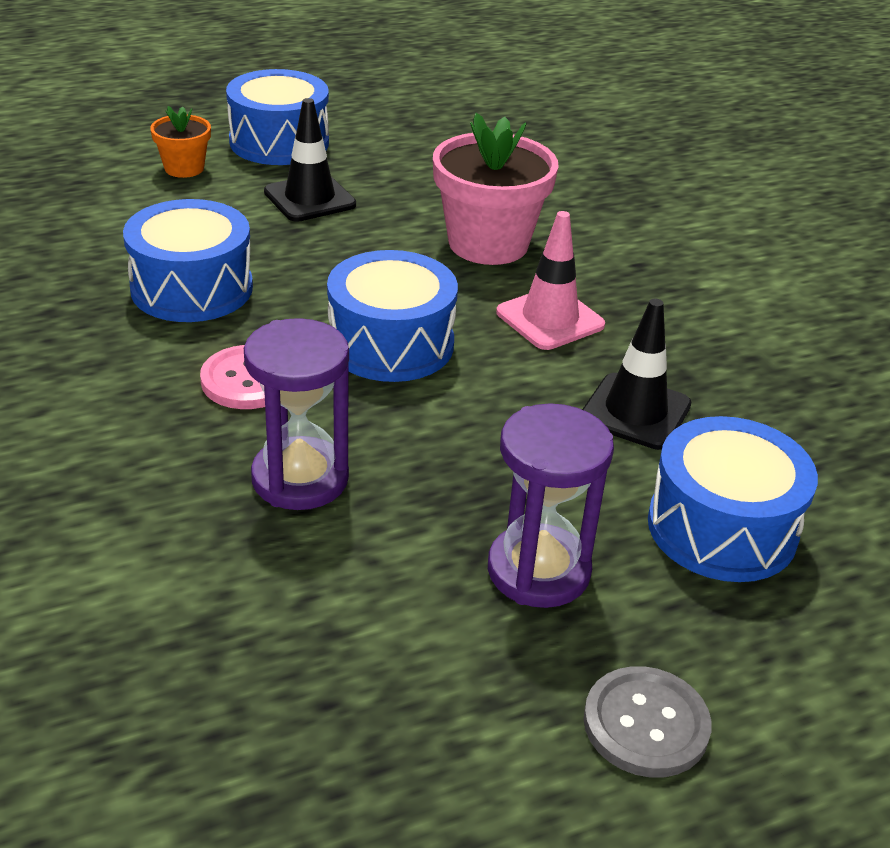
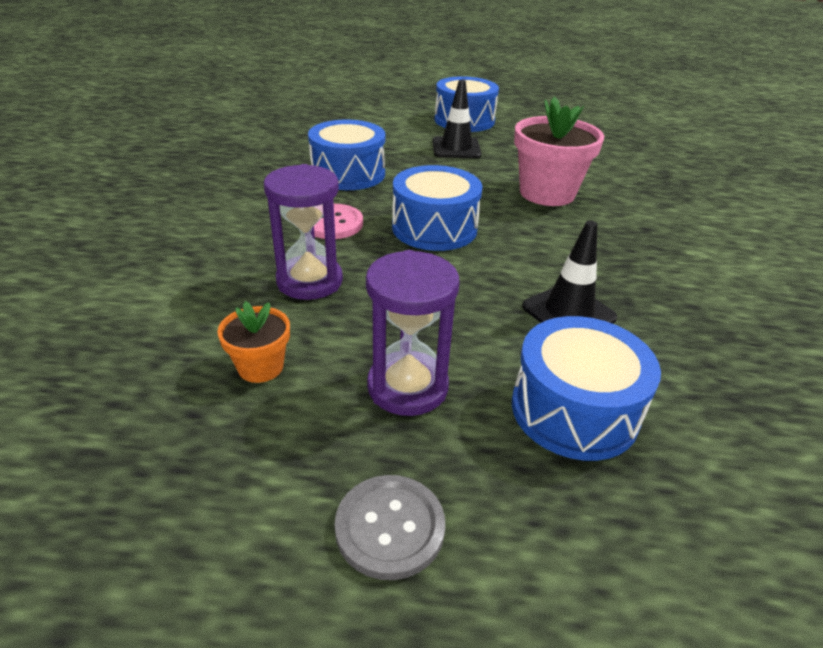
camera: 30 degrees right, 0 degrees up
(184, 168) = (400, 122): orange flower pot -> orange flower pot (260, 367)
(550, 319) = (553, 242): pink traffic cone -> none

